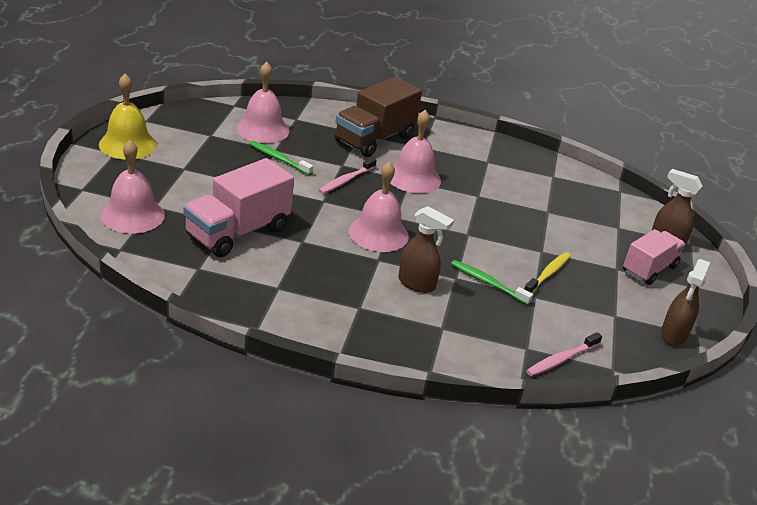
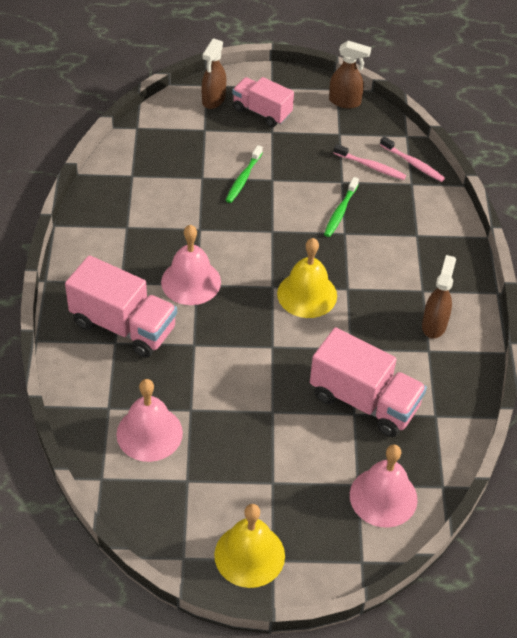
camera: 100 degrees left, 15 degrees up
(278, 159) = (209, 402): green toothbrush -> green toothbrush (243, 179)
(346, 180) = (224, 335): pink toothbrush -> pink toothbrush (371, 166)
(374, 139) = (123, 326): brown truck -> pink truck
(378, 233) = (307, 294): pink bell -> yellow bell
(417, 284) = (368, 257): brown spray bottle -> brown spray bottle (434, 325)
(548, 274) = (305, 174): yellow toothbrush -> none

